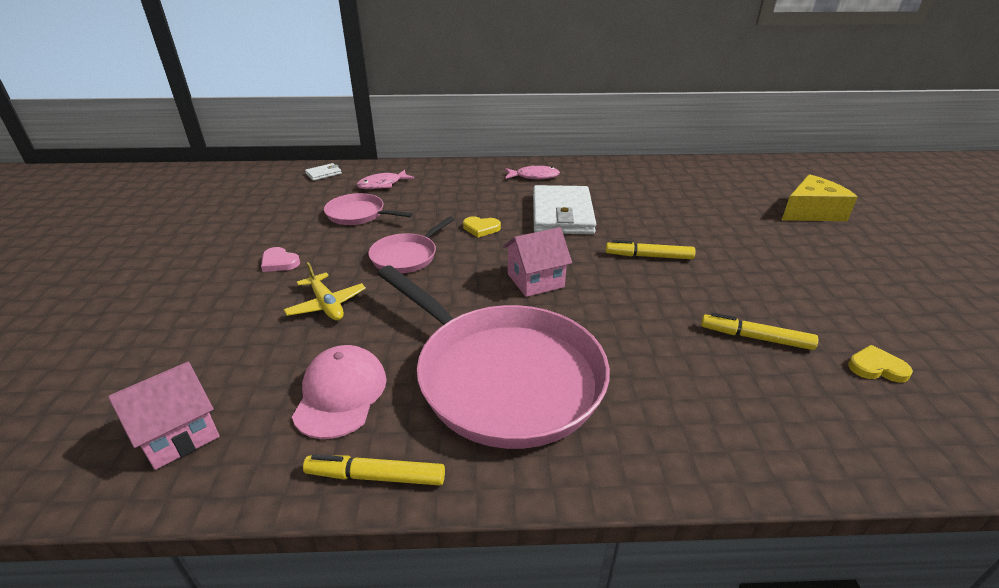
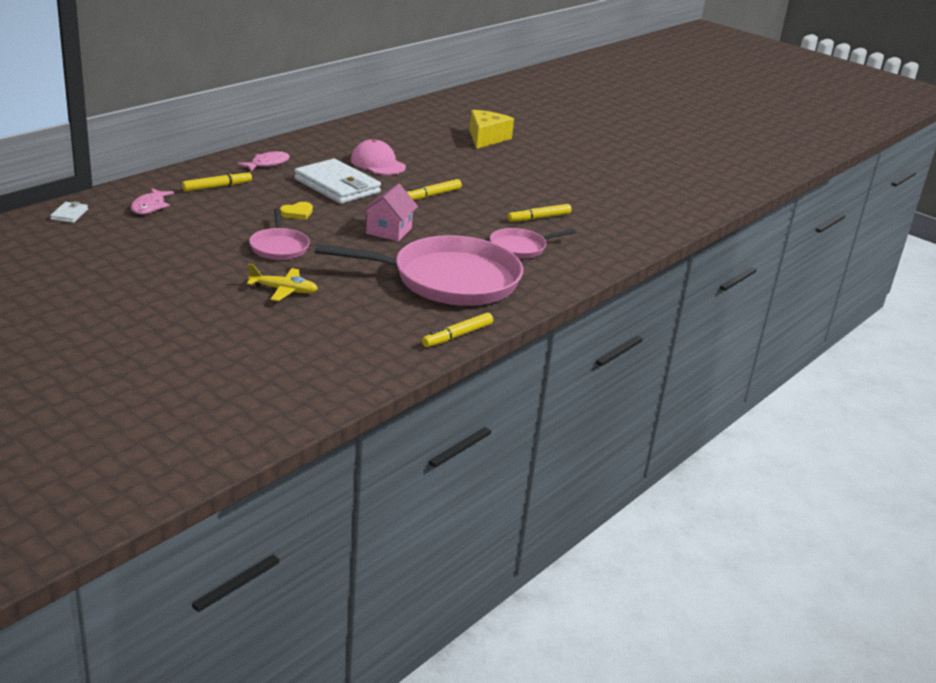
camera: 50 degrees left, 5 degrees down
(178, 434) = (330, 369): pink house -> none
(279, 262) = (191, 283): pink heart -> none
(340, 394) = (381, 320): pink cap -> pink cap (377, 163)
(358, 214) = (180, 234): pink pan -> pink pan (520, 247)
(460, 184) = (217, 186): none -> yellow marker
(876, 367) = (600, 212): yellow heart -> none

